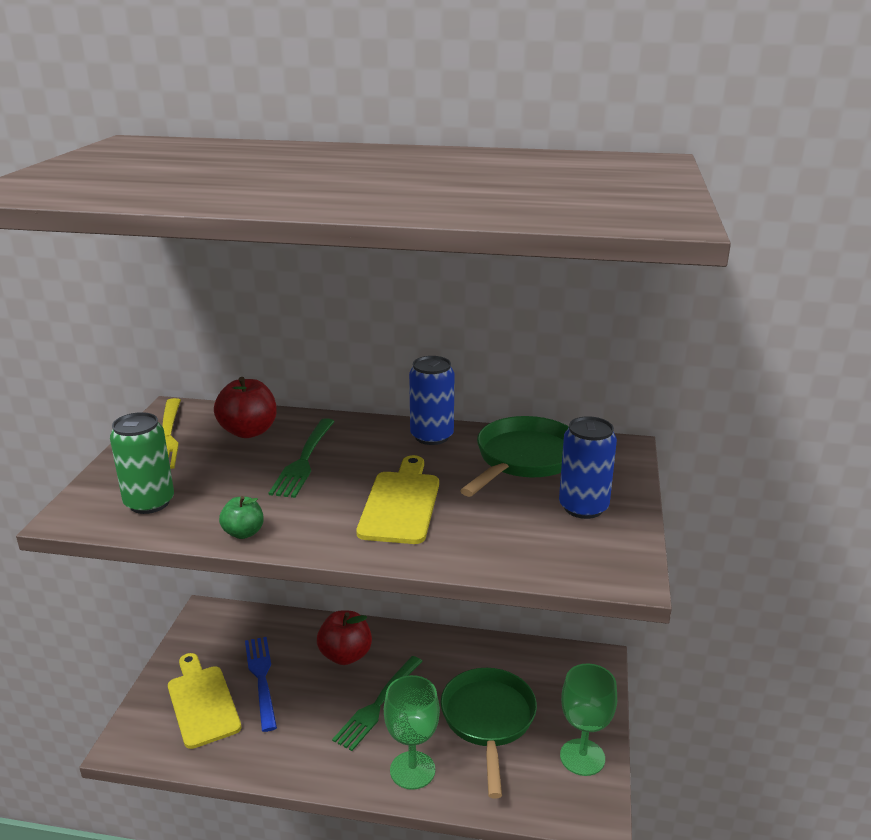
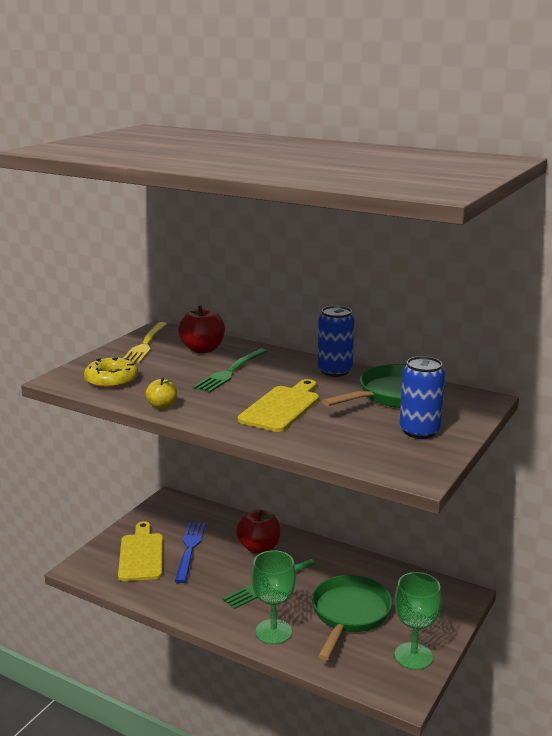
camera: 20 degrees right, 5 degrees down
(149, 503) = (111, 380): green can -> yellow donut
(243, 533) = (162, 406): green apple -> yellow apple

